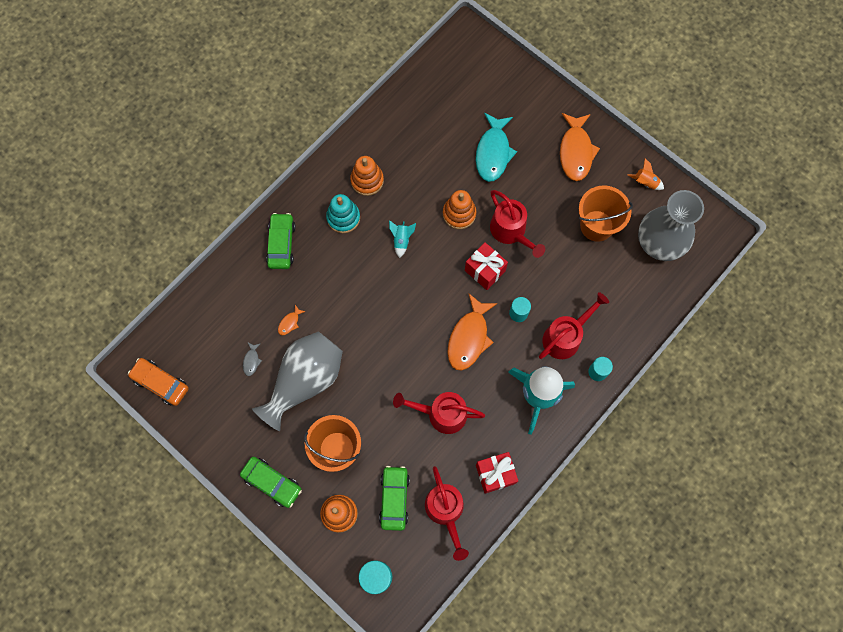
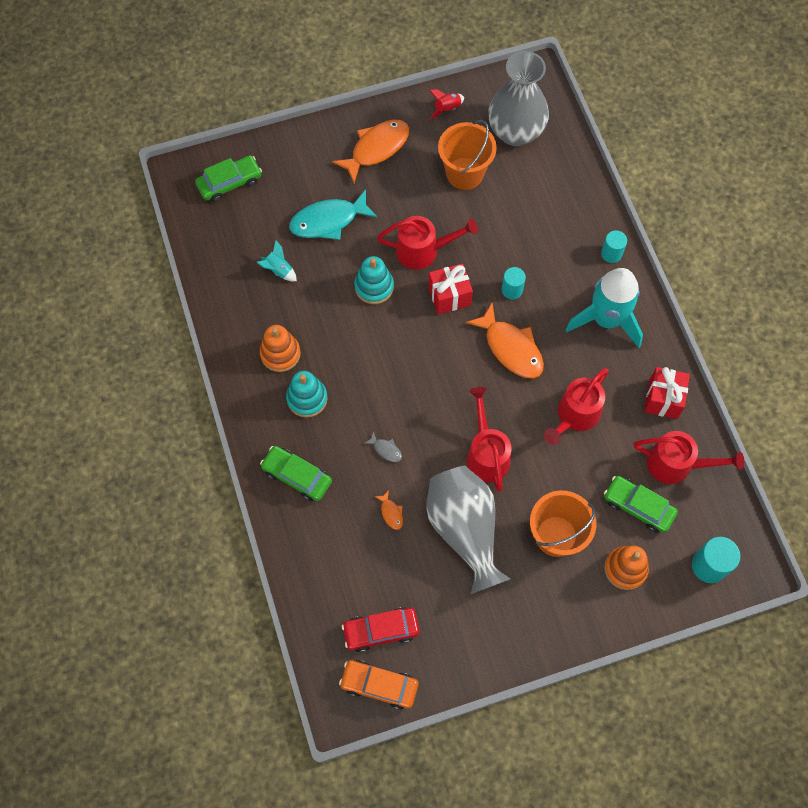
camera: 60 degrees left, 5 degrees down
(161, 383) = (379, 685): orange car -> orange car turned 45 degrees clockwise
(200, 363) = (381, 630): none -> red car
(251, 361) = (410, 574): grey fish -> grey fish (386, 449)
(272, 483) = (557, 620): green car -> green car (230, 183)
(401, 240) = (368, 355): turquoise rocket -> turquoise rocket (279, 270)
(459, 214) = (374, 287): orange stacking toy -> turquoise stacking toy
(493, 152) = (328, 221): turquoise fish -> turquoise fish turned 120 degrees clockwise
(565, 336) = (560, 261): red watering can -> red watering can (486, 453)
(575, 152) = (376, 149): orange fish -> orange fish turned 75 degrees counterclockwise
(645, 182) = (447, 109): orange rocket -> red rocket

